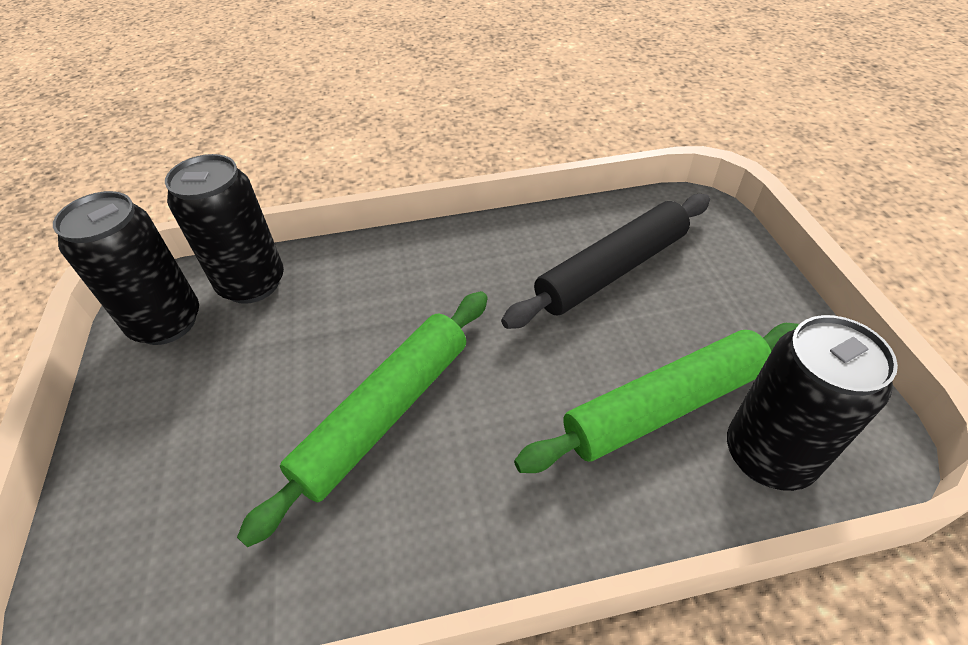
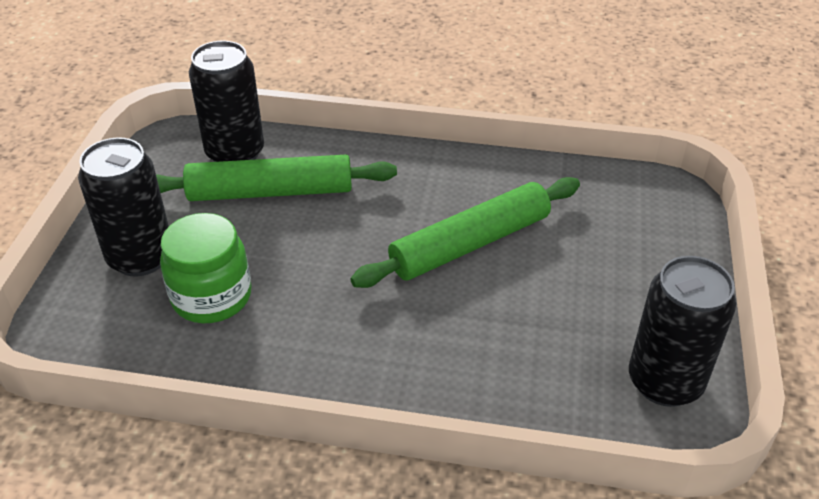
camera: 160 degrees left, 5 degrees down
(252, 283) = (575, 401): black can -> black can (141, 257)
(612, 270) = (211, 296): black rolling pin -> green jar

